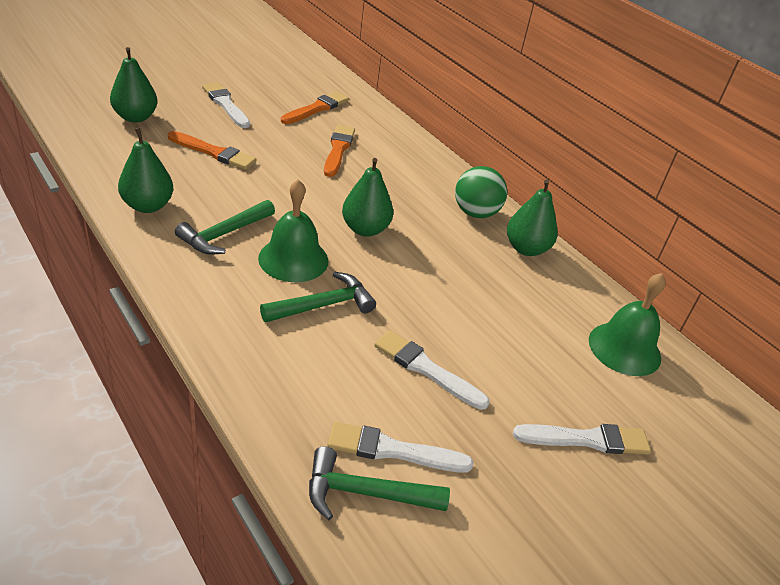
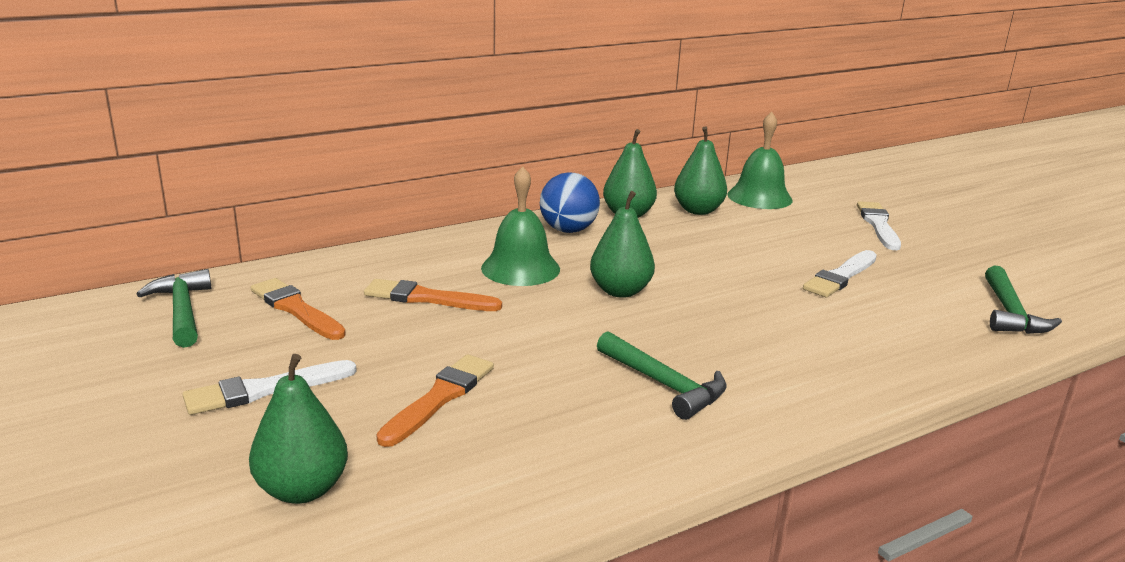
camera: 80 degrees left, 15 degrees down
(148, 206) = (612, 453): green pear -> green pear (698, 210)
(293, 259) = (699, 337): green bell -> green bell (520, 268)
(323, 305) = (776, 321): green hammer -> green hammer (182, 311)
(392, 450) = (953, 299): white brush -> none
(475, 213) = (568, 230): green ball -> blue ball

